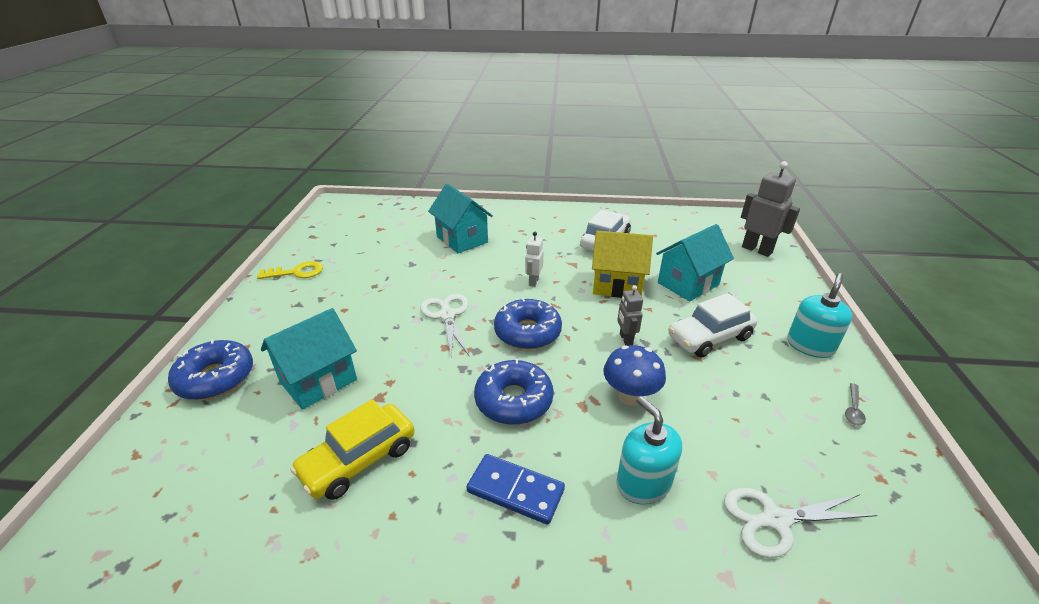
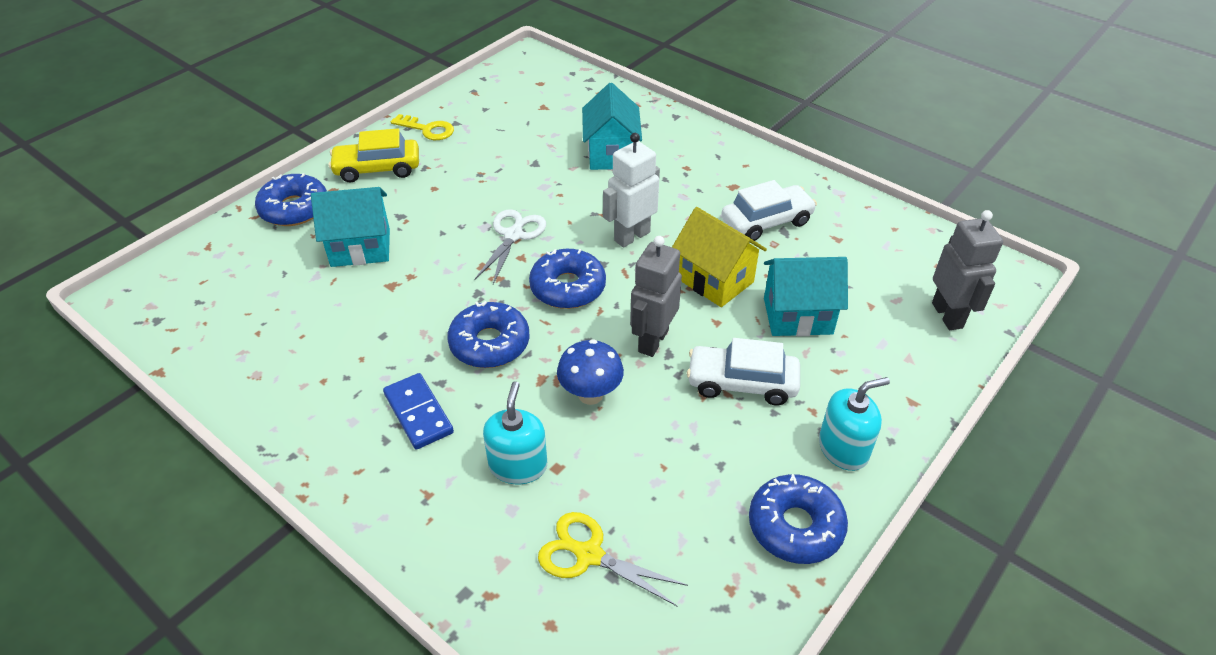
camera: 35 degrees right, 10 degrees up
(359, 460) = (335, 328): yellow car -> yellow car (377, 169)
(533, 281) = (631, 236): white robot -> white robot, size x1.78
(625, 339) = (652, 341): grey robot -> grey robot, size x1.78
(775, 520) = (588, 554): white scissors -> yellow scissors
(853, 409) = (795, 526): grey spoon -> blue donut

